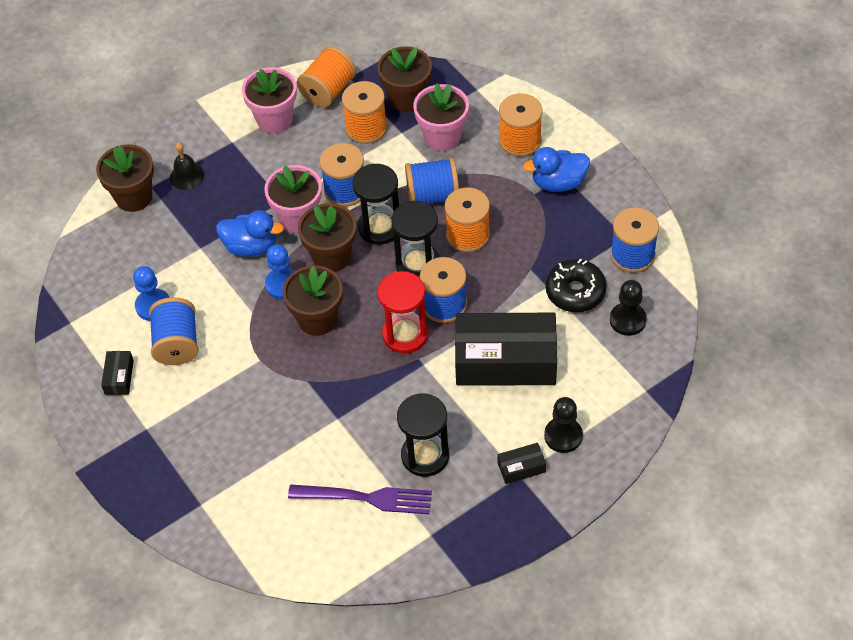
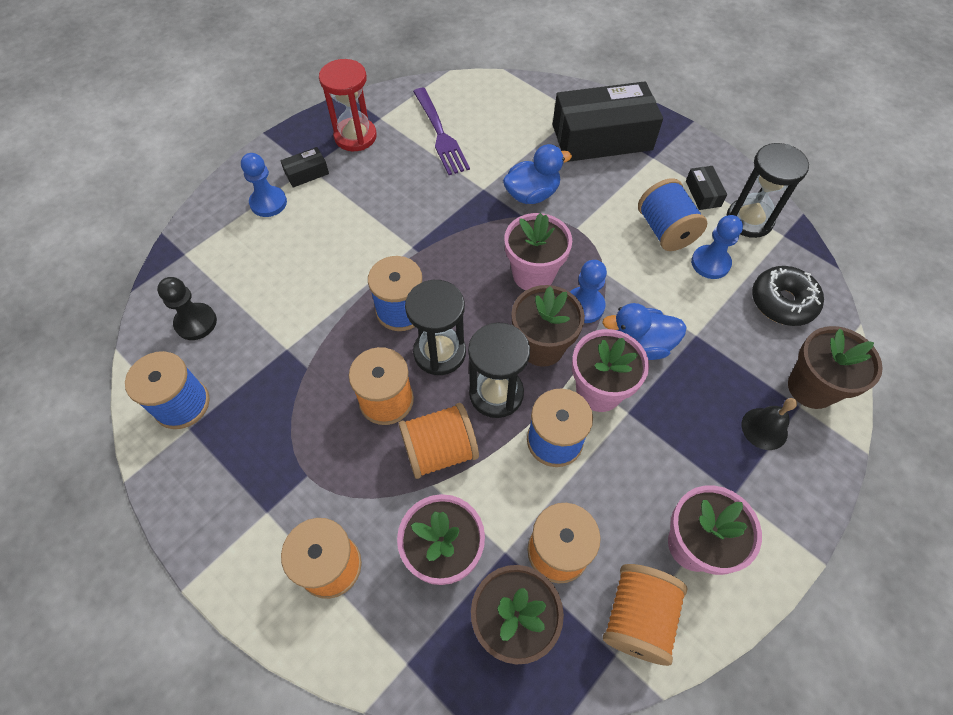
camera: 165 degrees right, 5 degrees up
(317, 319) = (533, 274): brown flower pot -> pink flower pot
(366, 498) = (440, 134): purple fork -> purple fork turned 105 degrees counterclockwise
(405, 334) = (437, 272): red hourglass -> red hourglass (355, 136)
(425, 456) = (395, 170): black hourglass -> black hourglass (749, 220)
(433, 195) = (440, 450): blue spool -> orange spool
(505, 360) = (328, 262): black box -> black box (602, 137)
(558, 182) = (274, 498): blue duck -> blue duck (532, 194)
(563, 436) = (268, 203): black pawn -> blue pawn
(575, 291) = (254, 347): black donut -> black donut (782, 302)

